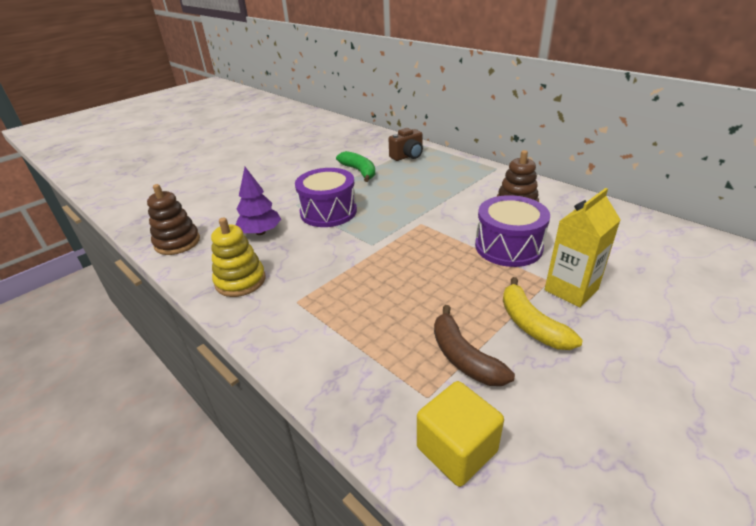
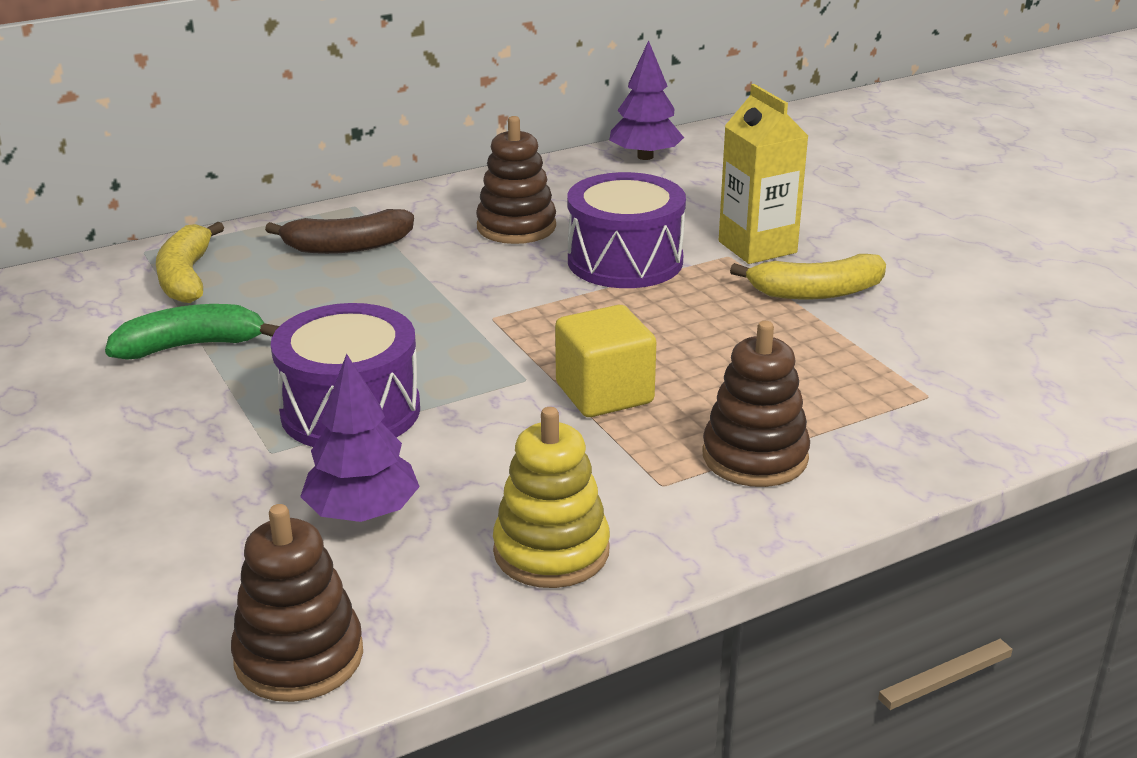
camera: 75 degrees left, 5 degrees down
(329, 328) = (755, 457): none -> brown stacking toy
(407, 156) = (186, 277): brown camera -> yellow banana
(456, 449) = (1016, 392): yellow cube -> yellow cube (604, 393)
(463, 357) = (863, 354): brown banana -> brown banana (347, 246)
(649, 226) = (645, 156): none -> purple tree

